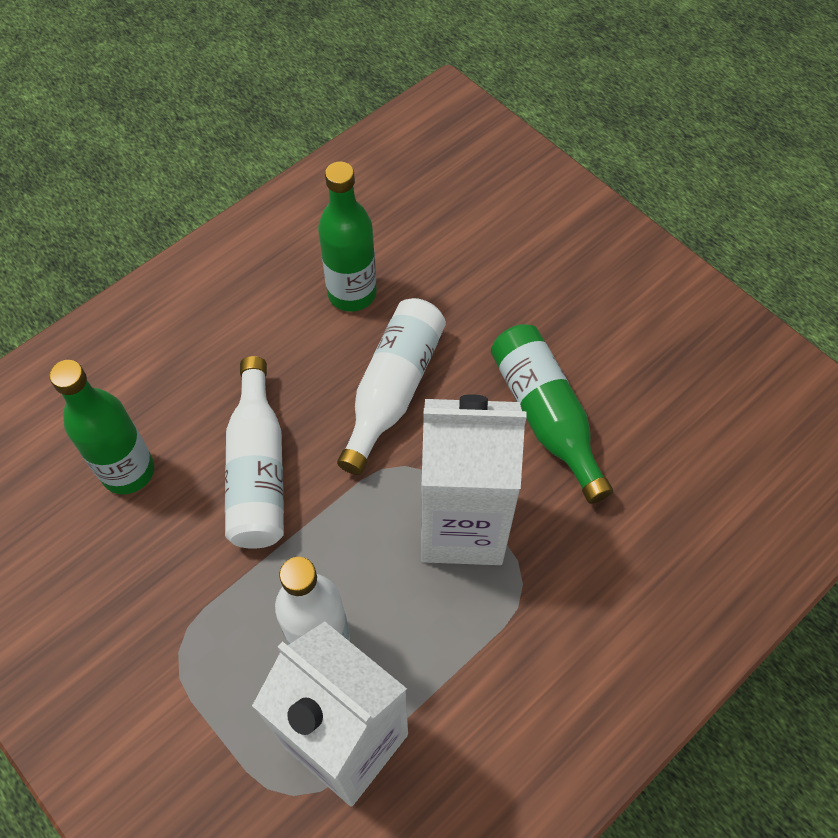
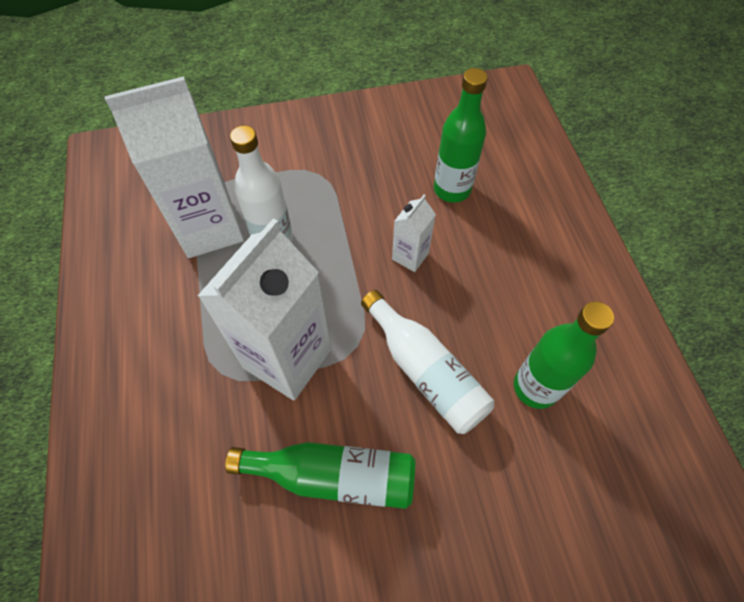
camera: 120 degrees right, 0 degrees up
(258, 470) = (410, 256): white bottle -> white carton

